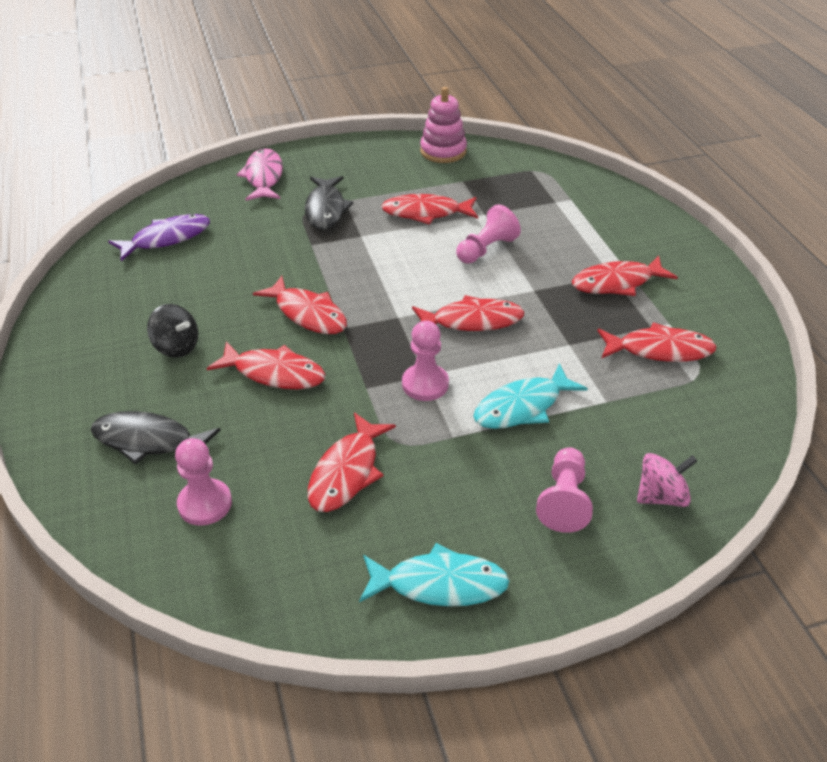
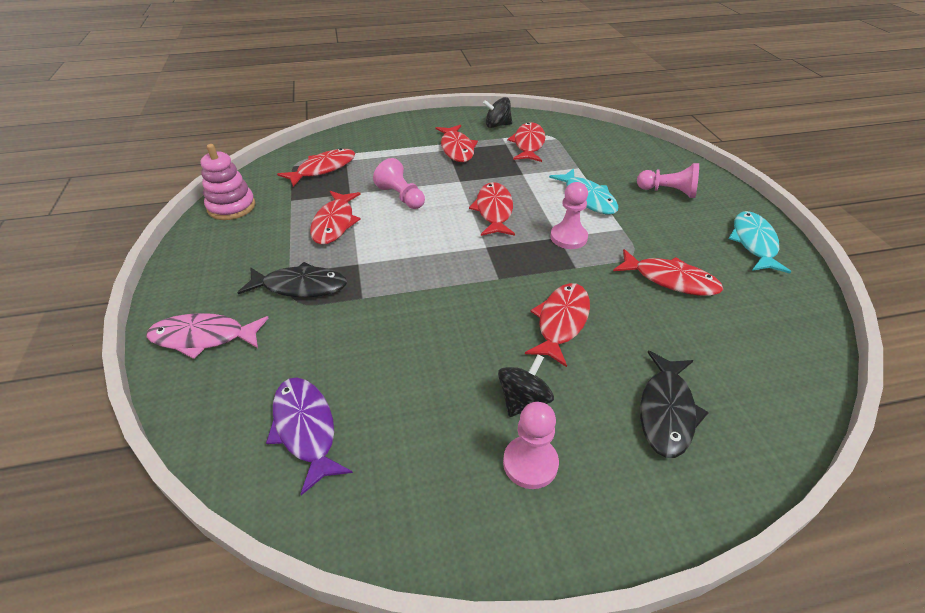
camera: 85 degrees left, 0 degrees up
(205, 504) = (730, 363): pink pawn -> pink pawn (530, 463)
(308, 314) = (476, 300): red fish -> red fish (323, 169)
(661, 496) = (654, 161): pink spinning top -> none
(707, 317) = (497, 125): none -> black spinning top

